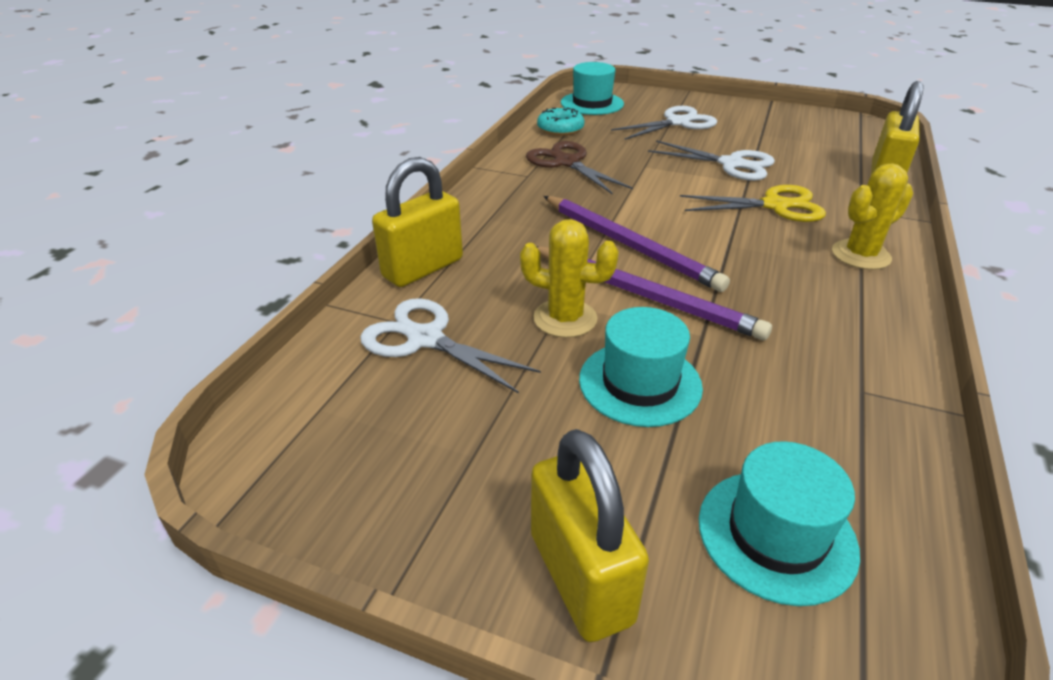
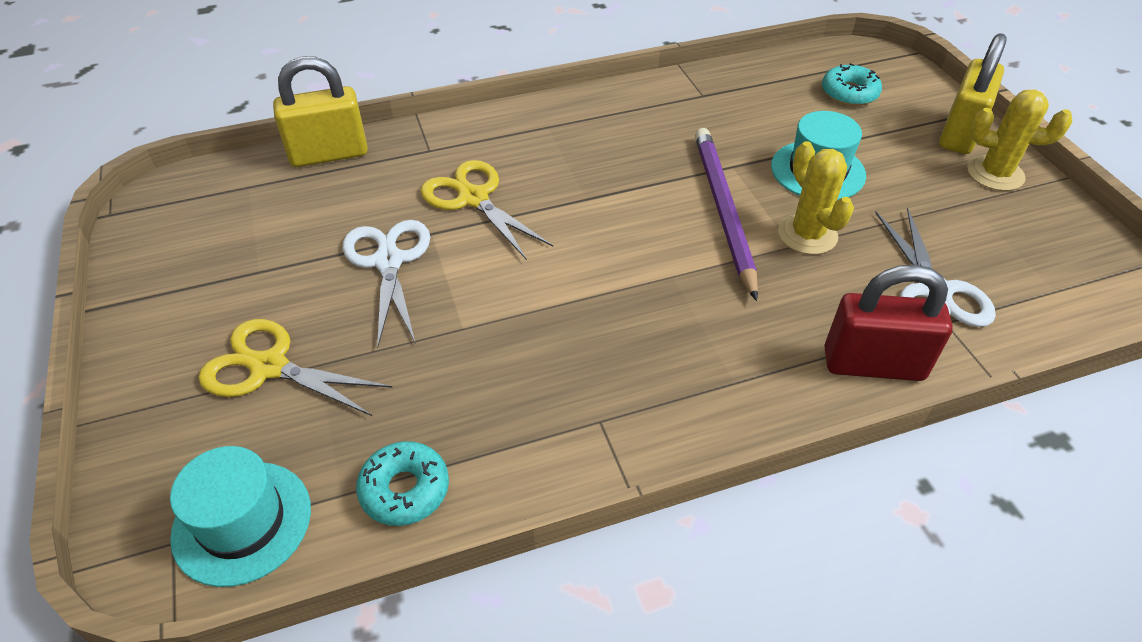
camera: 130 degrees left, 10 degrees up
(423, 268) = (873, 364): yellow padlock -> red padlock
(566, 162) = (522, 406): brown scissors -> none
(629, 245) = (659, 253): purple pencil -> none
(678, 122) = (269, 367): white scissors -> yellow scissors
(776, 535) = (849, 93): turquoise hat -> turquoise donut
(860, 255) = (523, 131): yellow cactus -> yellow cactus (995, 174)

